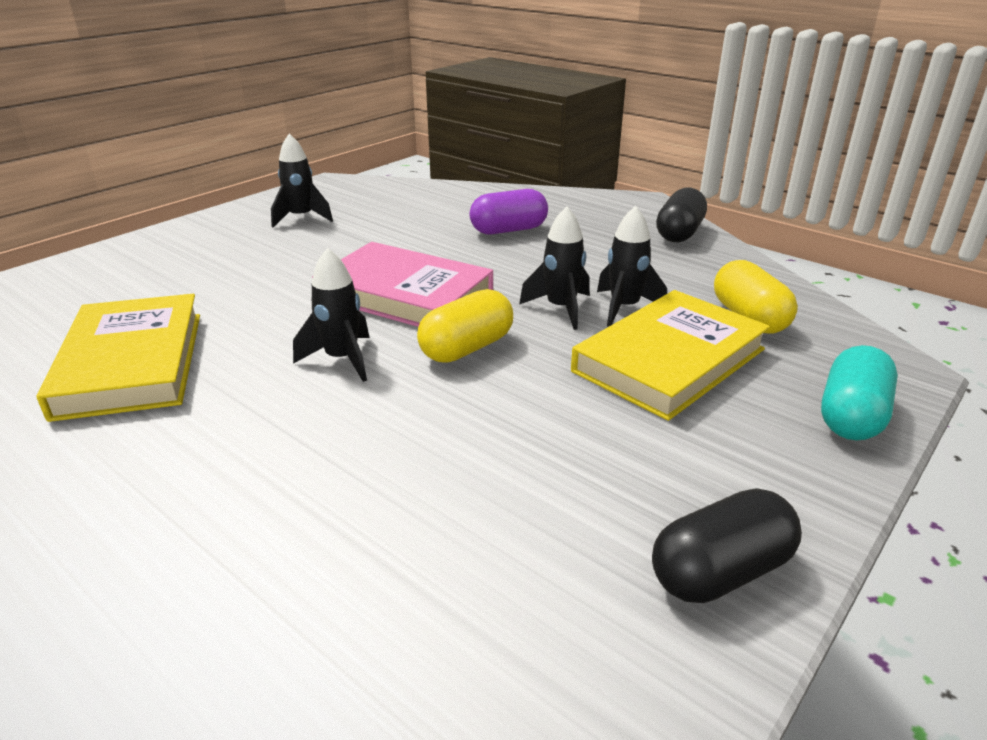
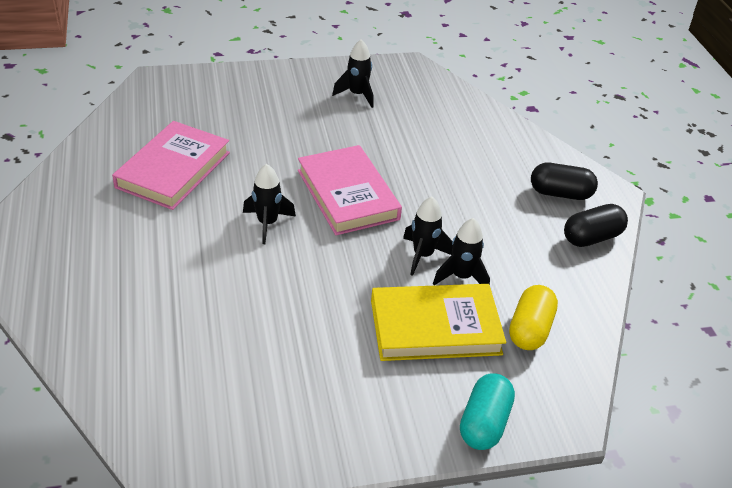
camera: 35 degrees right, 10 degrees up
(132, 363) = (173, 170): yellow book -> pink book
(467, 348) = (336, 253): yellow capsule -> none
(508, 230) = (474, 172): purple capsule -> none
(720, 572) = (297, 442): black capsule -> black capsule (560, 193)
(851, 416) = (484, 423): turquoise capsule -> turquoise capsule turned 45 degrees counterclockwise

